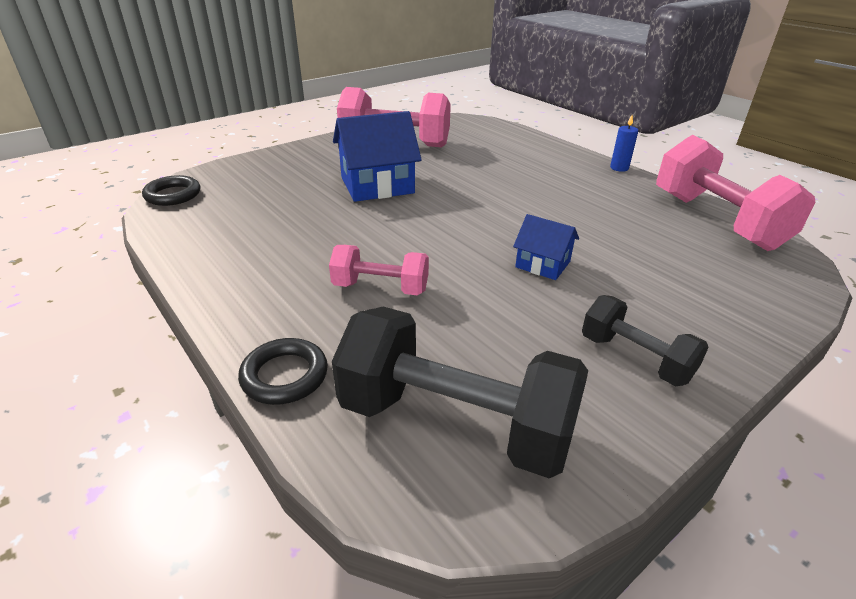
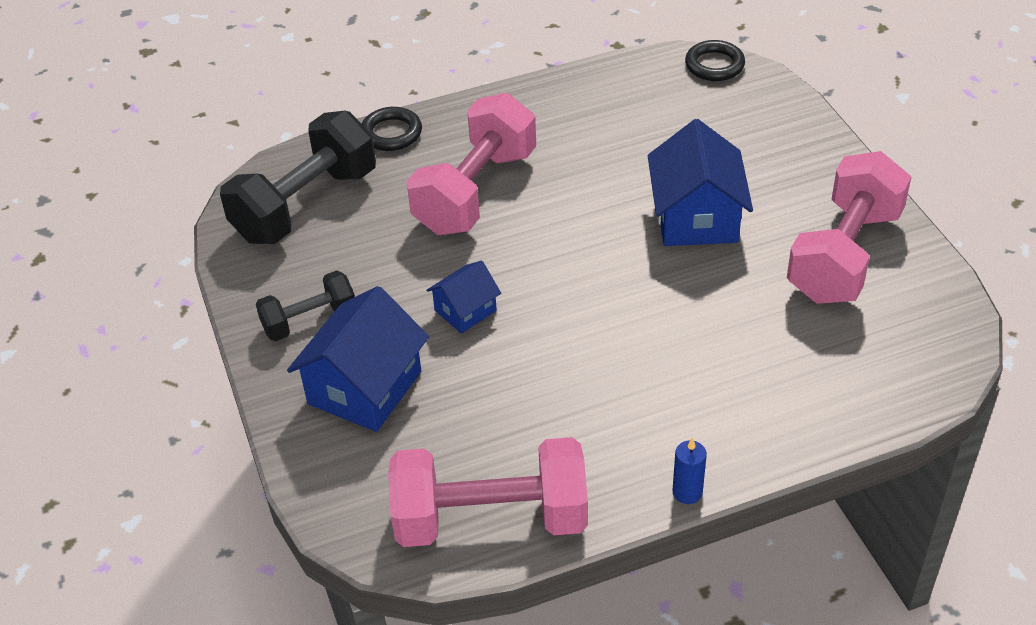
camera: 110 degrees right, 10 degrees up
(380, 288) = (475, 192): pink dumbbell -> pink dumbbell, size x1.81
(676, 299) = (364, 388): none -> blue house

